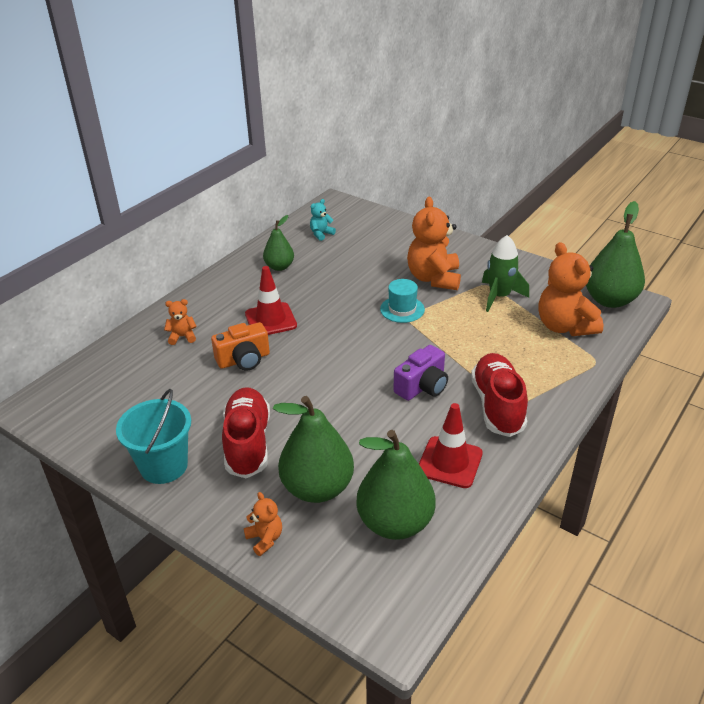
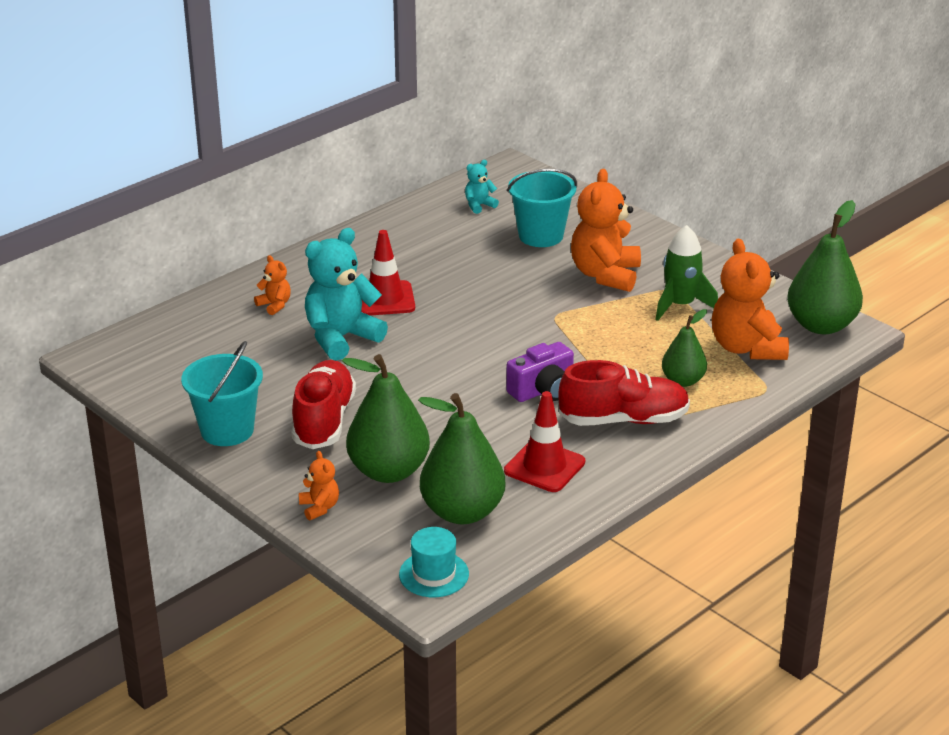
camera: 10 degrees right, 5 degrees down
(182, 337) = (274, 305): orange teddy bear -> orange teddy bear turned 45 degrees clockwise
(244, 360) = (341, 338): orange camera -> turquoise teddy bear
(279, 267) = (413, 239): green pear -> green pear (683, 381)
(374, 252) = (541, 236): none -> turquoise bucket
(402, 309) = (551, 306): turquoise hat -> turquoise hat (434, 574)
(497, 405) = (624, 420): red shoe -> red shoe turned 75 degrees clockwise

